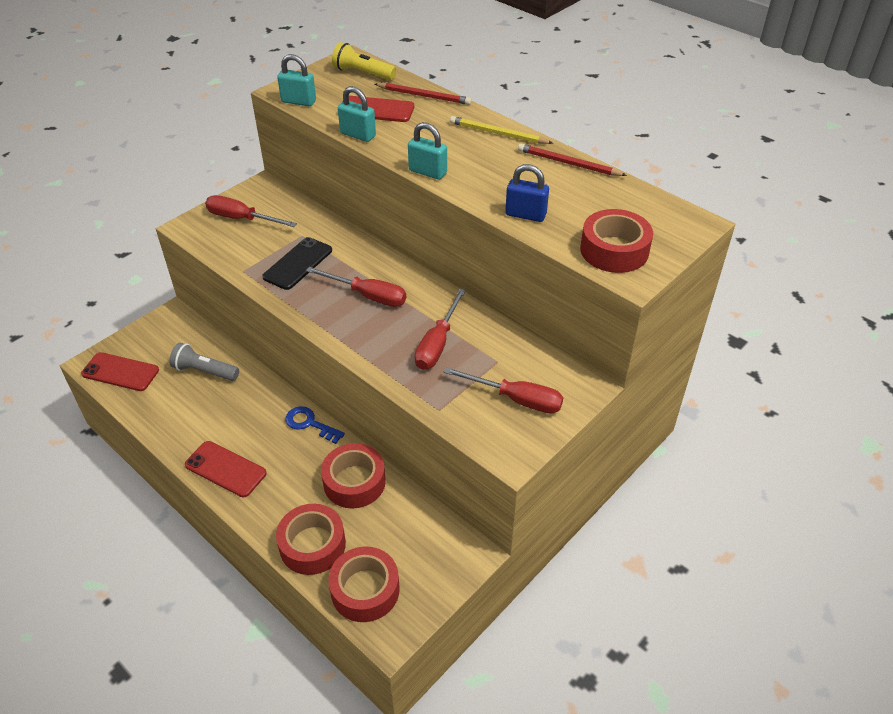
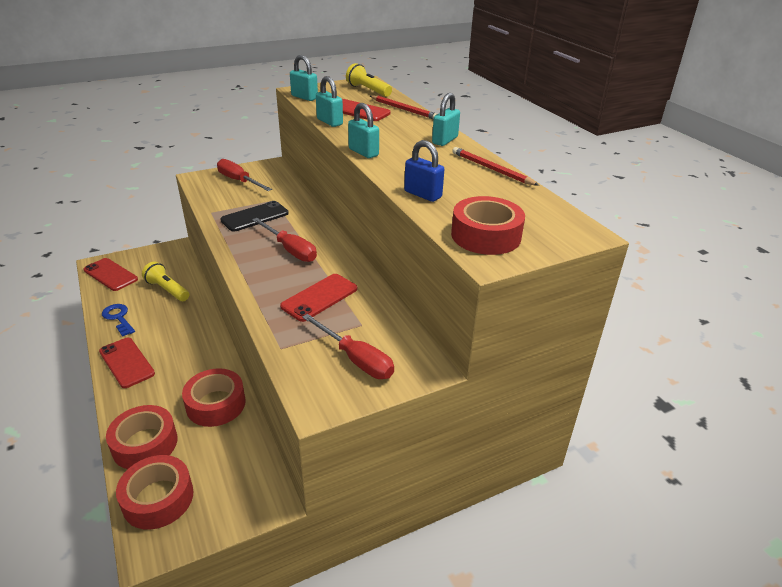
camera: 20 degrees right, 10 degrees down
(204, 371) = (167, 290): grey flashlight -> yellow flashlight
(310, 424) = (214, 348): blue key -> blue key (118, 318)
(437, 344) = (319, 297): red screwdriver -> red phone
(498, 134) = (445, 140): yellow pencil -> turquoise padlock

